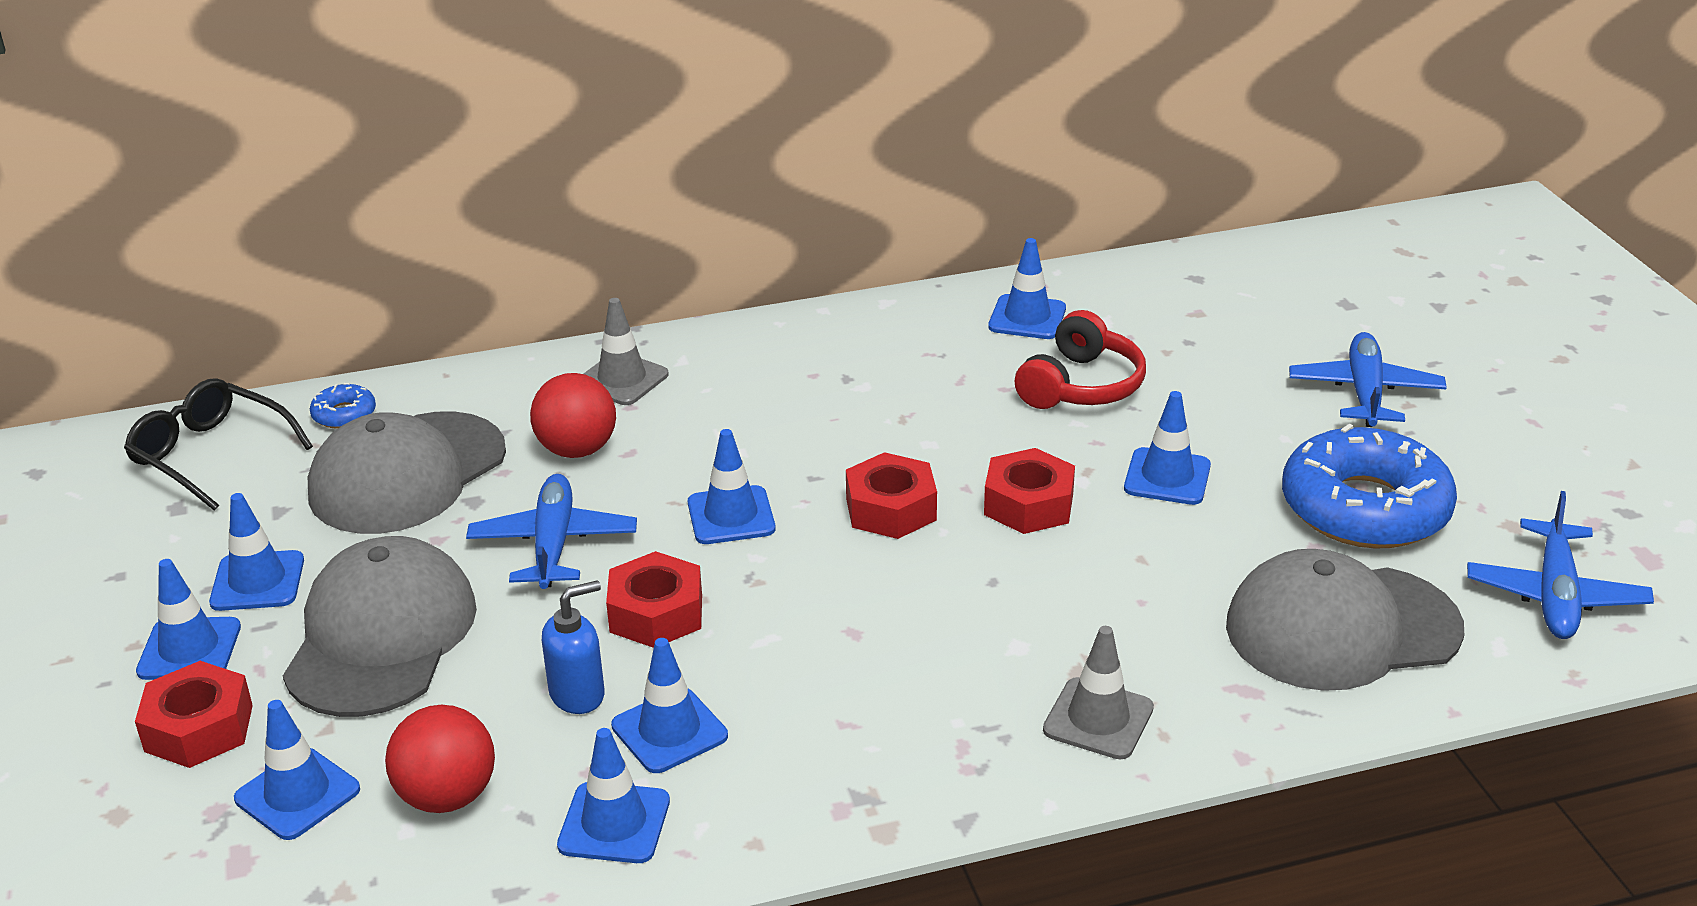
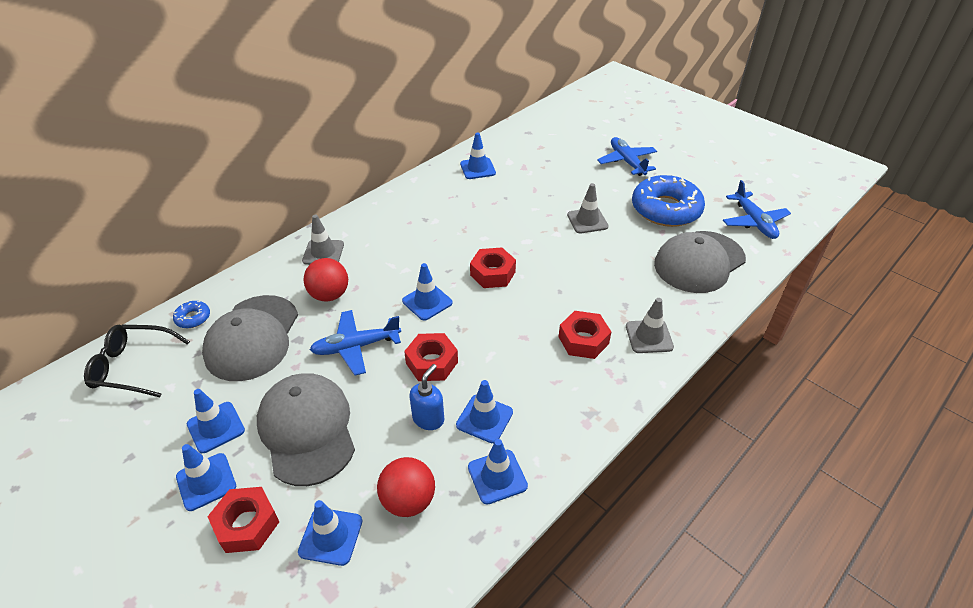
camera: 30 degrees left, 10 degrees up
(553, 544) = (356, 347): blue plane -> blue plane turned 75 degrees counterclockwise
(1028, 504) = (545, 251): red nut -> red nut (583, 340)
(1081, 386) = (523, 192): red headphones -> none
(1167, 477) = (587, 221): blue traffic cone -> grey traffic cone

